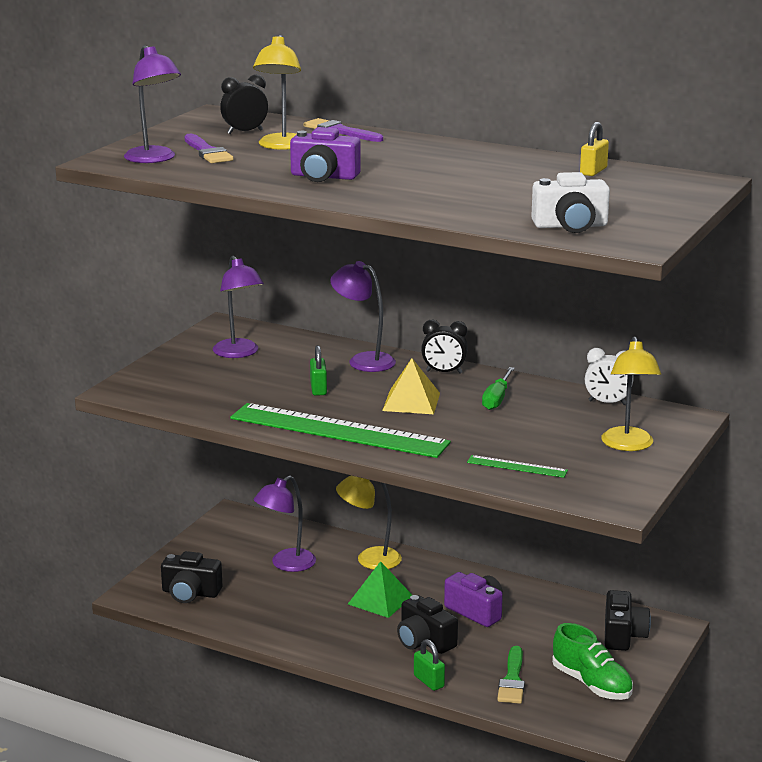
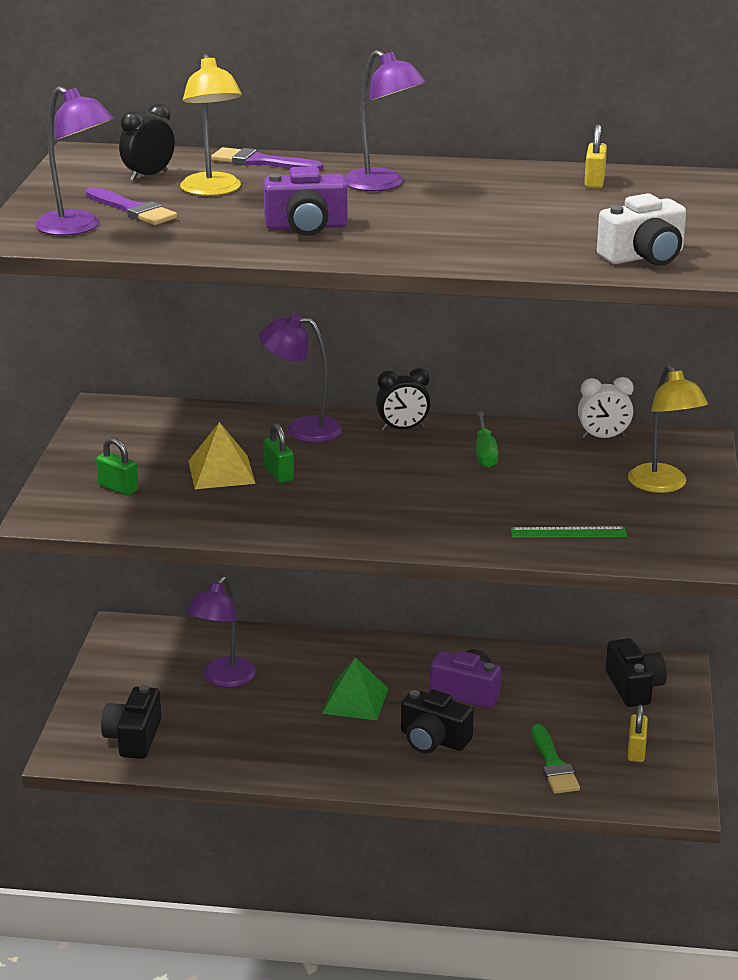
camera: 20 degrees left, 5 degrees up
(190, 593) = (134, 738): black camera -> black camera turned 105 degrees clockwise
(239, 353) = (151, 443): purple lamp -> purple lamp (382, 185)
(339, 430) = (342, 523): green ruler -> none
(369, 559) = (313, 654): yellow lamp -> none
(411, 401) = (395, 472): yellow pyramid -> yellow pyramid (221, 472)
(429, 681) = (467, 787): green padlock -> green padlock (118, 488)
(591, 684) = (636, 751): green shoe -> yellow padlock

